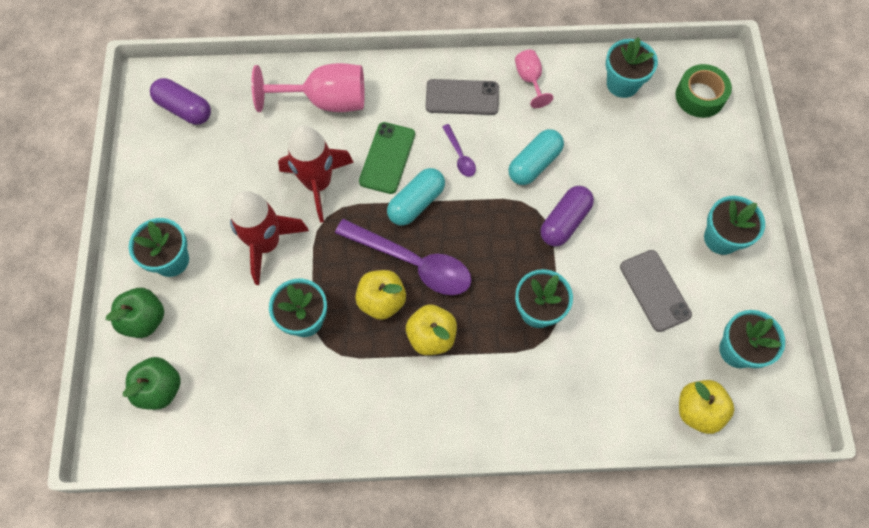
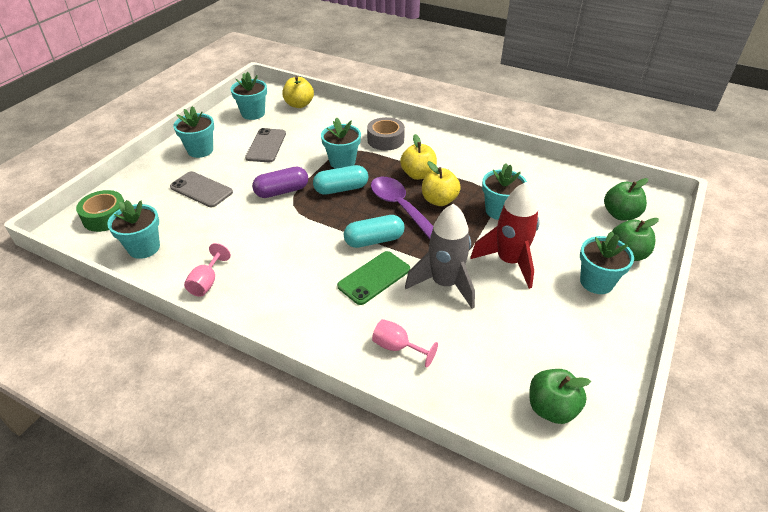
camera: 150 degrees left, 25 degrees down
(184, 109) = (551, 408): purple capsule -> green apple
(318, 184) = (444, 284): red rocket -> grey rocket
(326, 101) = (397, 347): pink goblet -> pink goblet, size x0.53
(460, 155) = (315, 255): purple spoon -> none
(462, 97) = (274, 294): grey phone -> grey phone (201, 190)
(516, 389) = (385, 140): none -> grey tape
(534, 164) = (266, 228): turquoise capsule -> turquoise capsule (341, 189)

